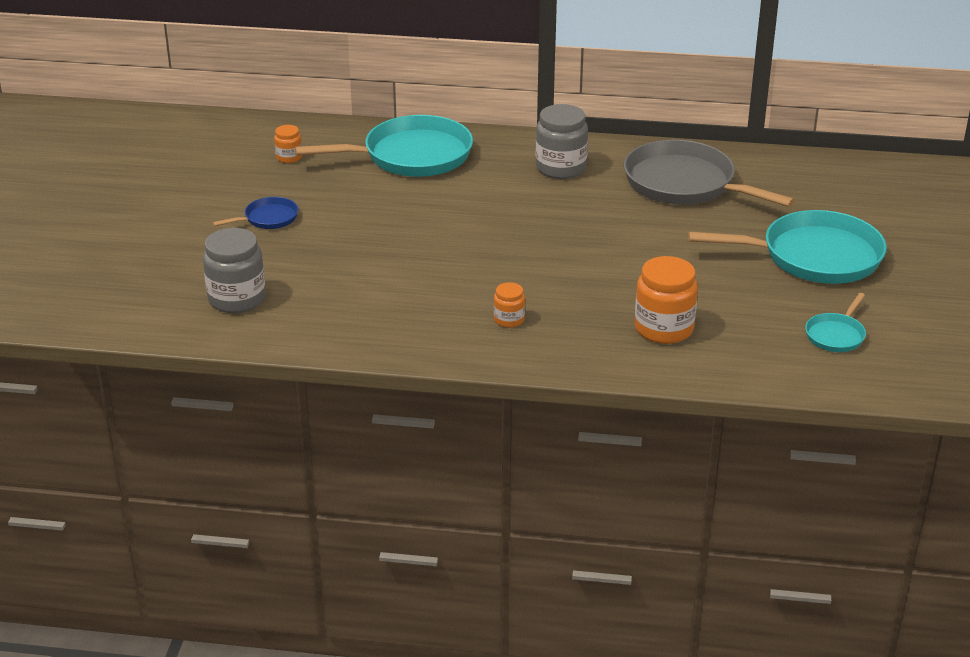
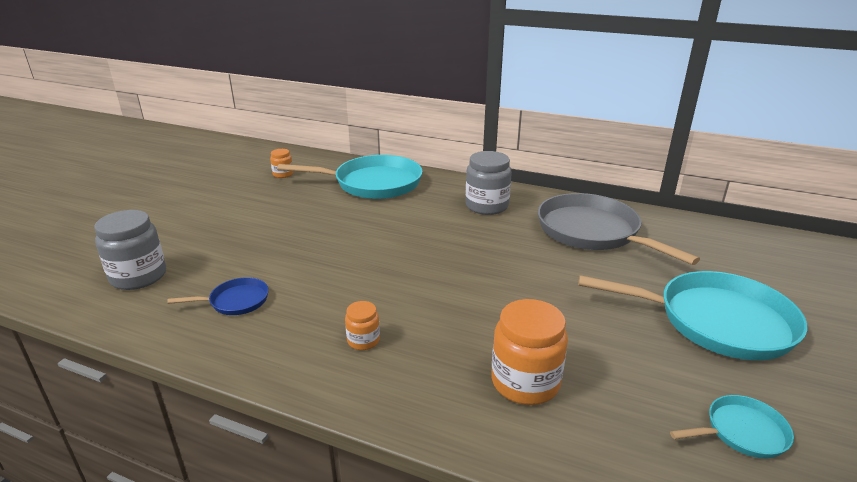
camera: 15 degrees right, 5 degrees down
(268, 218) = (228, 214): blue pan -> blue pan (235, 301)
(836, 335) = (742, 432): turquoise pan -> turquoise pan turned 150 degrees counterclockwise

